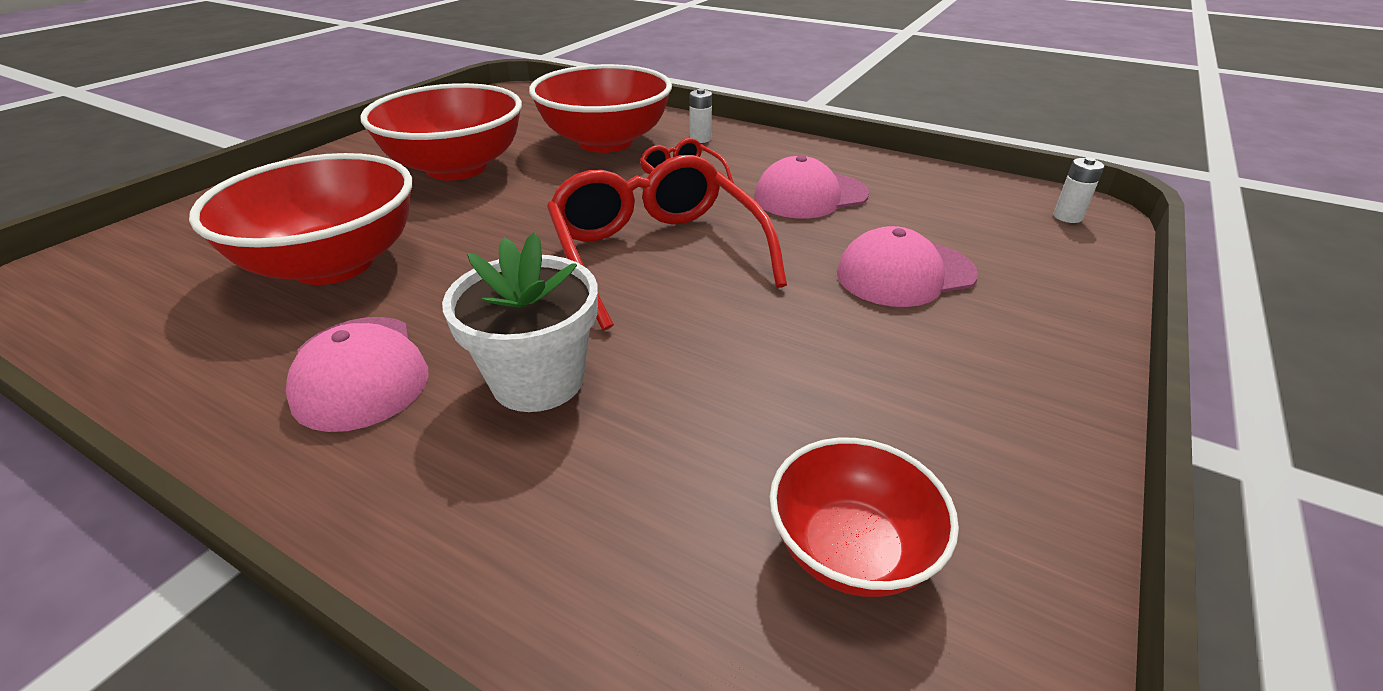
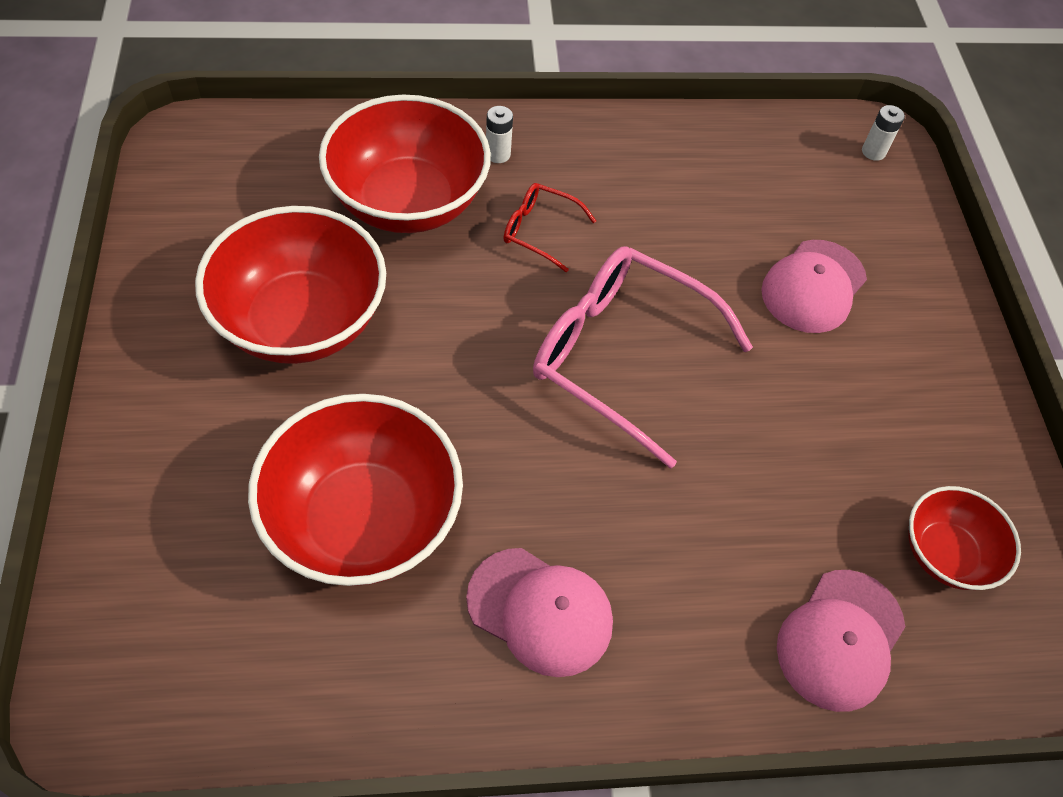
camera: 40 degrees left, 20 degrees up
(538, 380) = (671, 540): white flower pot -> none
(656, 253) = (621, 356): red glasses -> pink glasses
(810, 196) = (672, 210): pink cap -> pink cap (840, 639)

